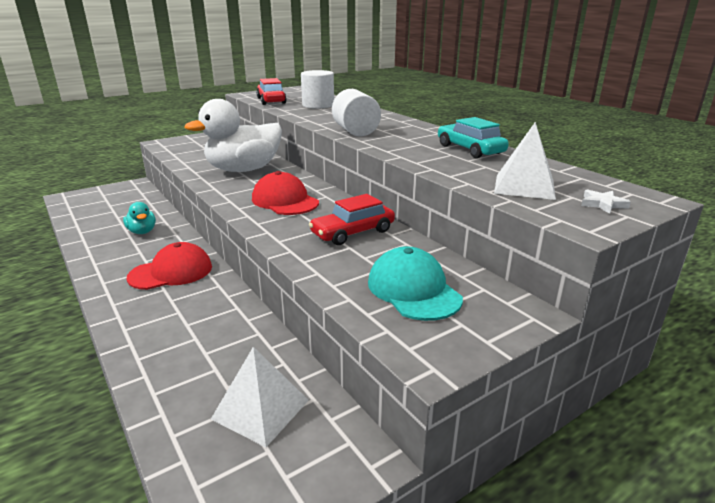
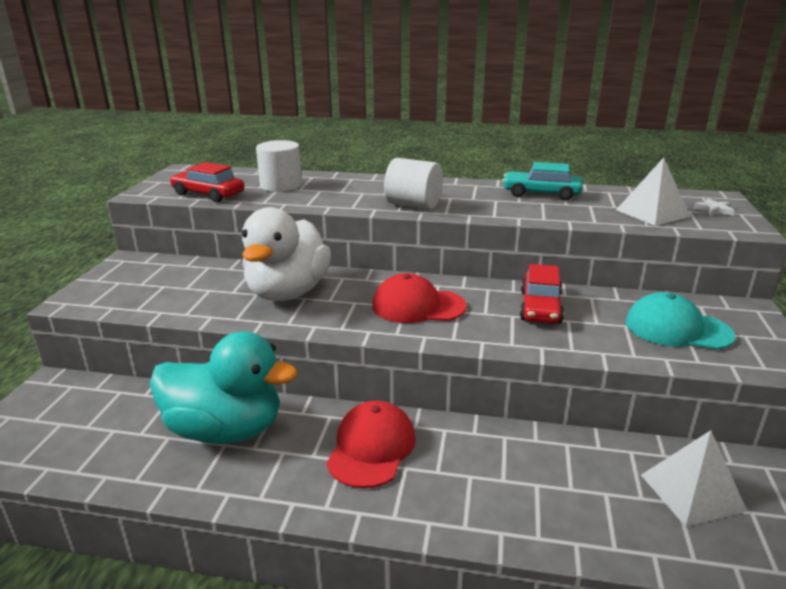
camera: 45 degrees left, 0 degrees up
(142, 231) = (226, 430): turquoise duck -> turquoise duck, size x2.15

